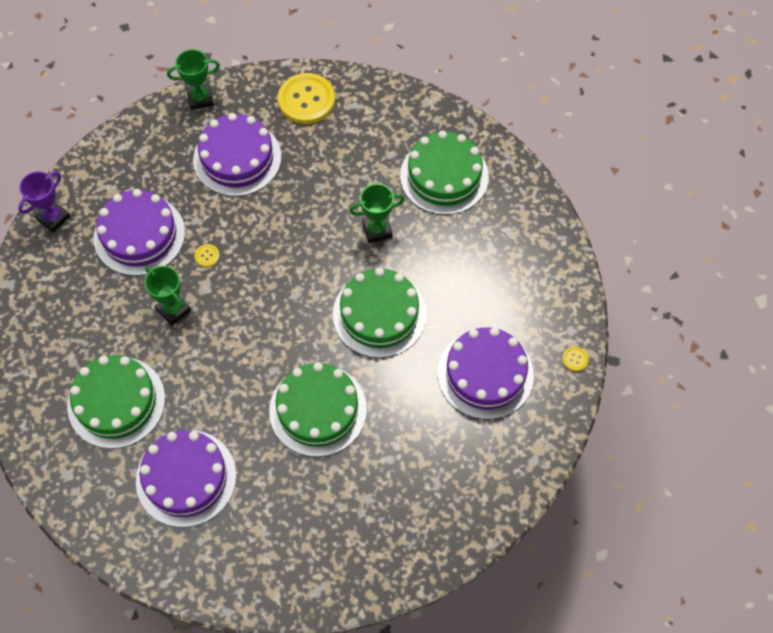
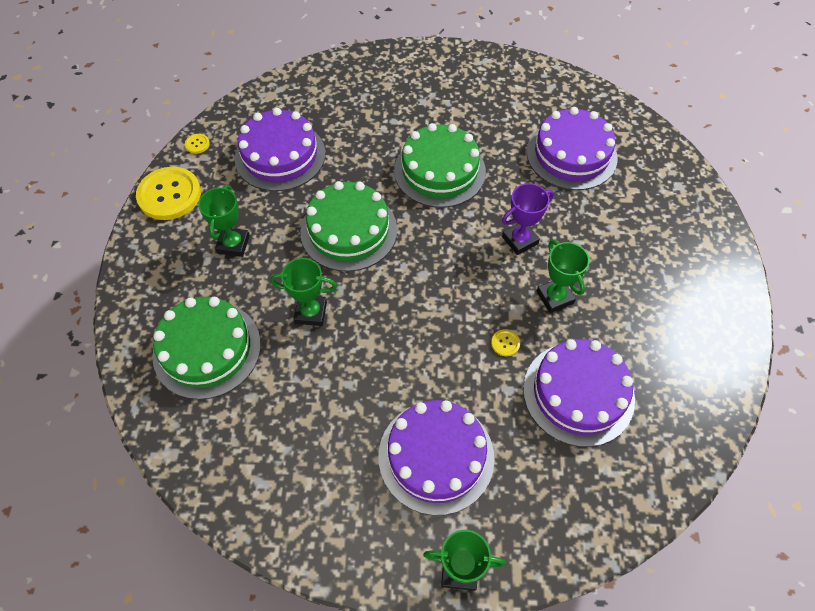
camera: 160 degrees left, 5 degrees down
(53, 218) = (683, 451): purple trophy -> purple trophy (520, 240)
(116, 402) = (627, 230): green cake -> none
(306, 100) = (317, 514): yellow button -> yellow button (169, 195)
(475, 267) = (233, 244): none -> green trophy

